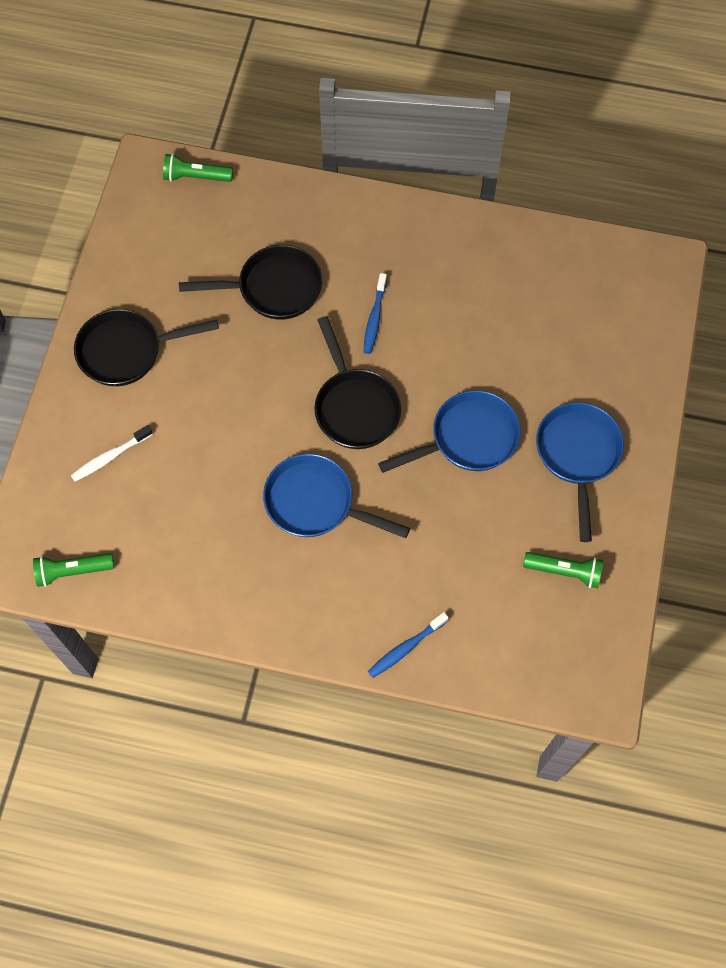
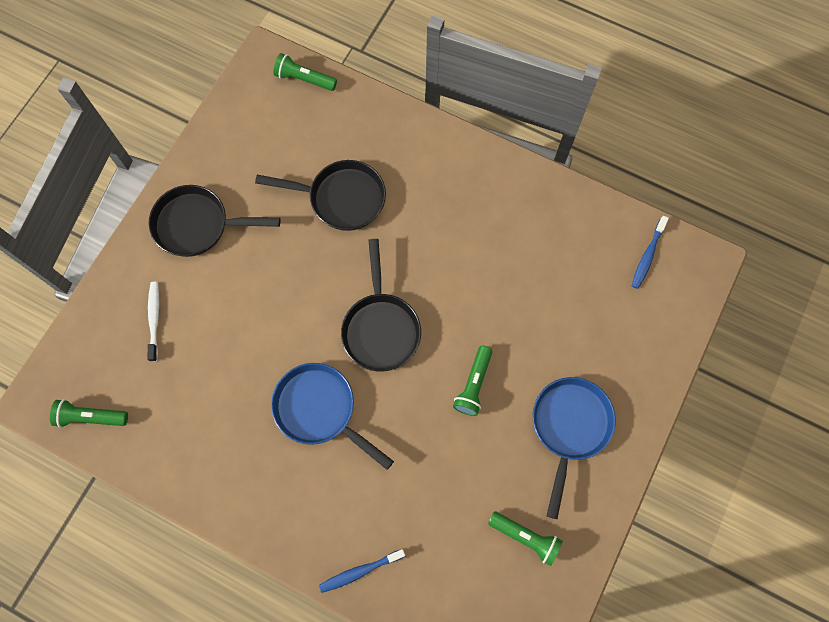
camera: 15 degrees right, 5 degrees up
(110, 457) = (154, 319): white toothbrush -> white toothbrush turned 105 degrees clockwise
(374, 318) = (422, 248): blue toothbrush -> blue toothbrush (647, 256)
(468, 438) = (473, 384): blue pan -> green flashlight

